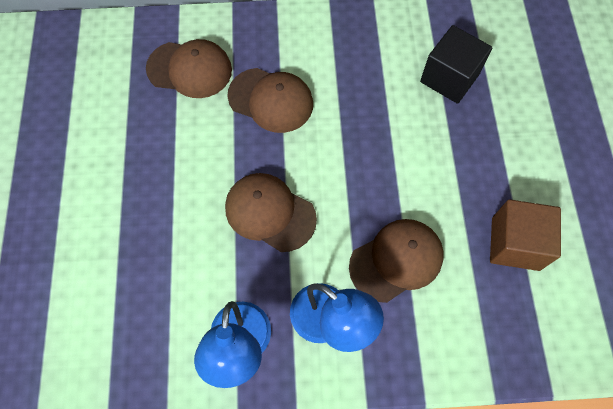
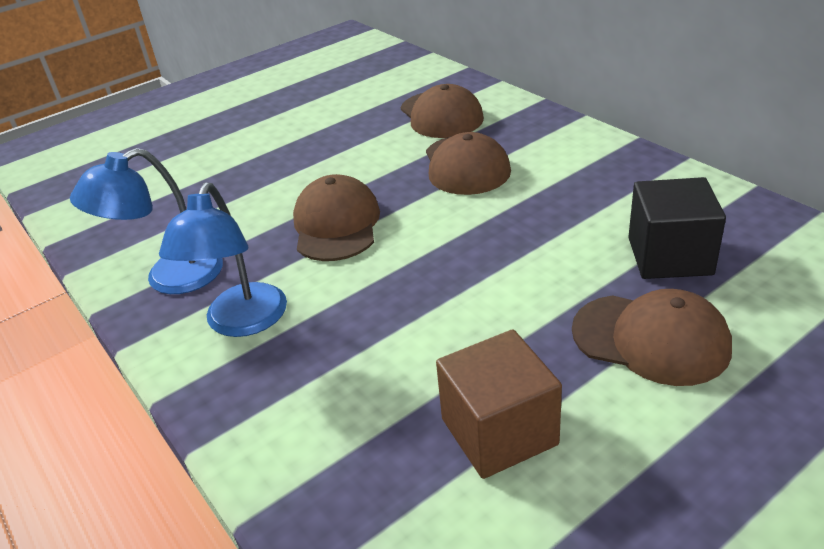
camera: 60 degrees right, 30 degrees down
(396, 260) = (364, 334): brown cap -> brown cap (650, 339)

